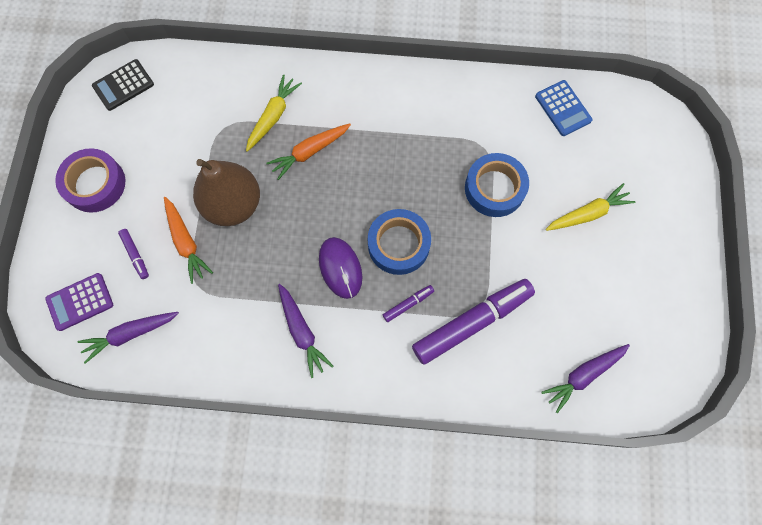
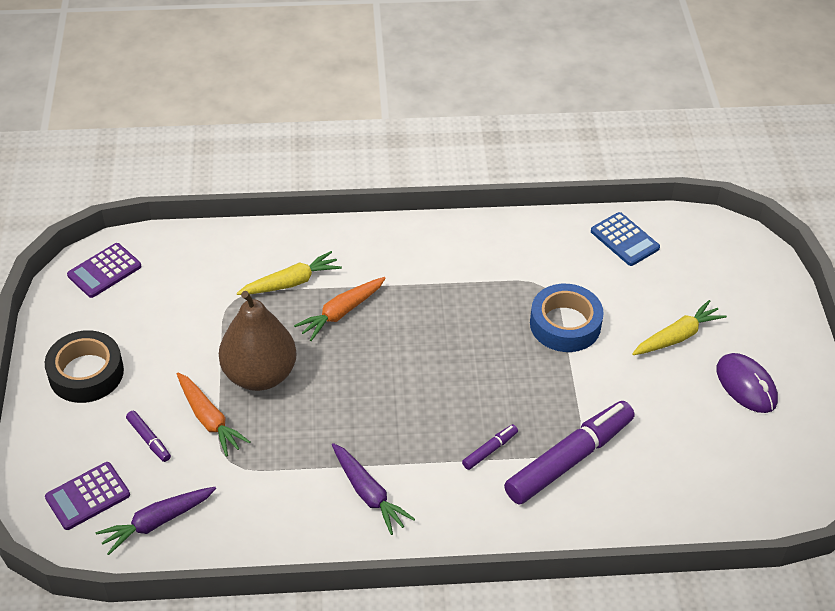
camera: 10 degrees left, 25 degrees down
(95, 184) = (86, 373): purple tape -> black tape
(123, 85) = (104, 271): black calculator -> purple calculator
(273, 116) = (291, 282): yellow carrot -> yellow carrot turned 45 degrees clockwise
(340, 268) = (401, 423): purple mouse -> purple mouse (746, 385)
(398, 244) = (465, 392): blue tape -> none
(583, 375) = (711, 496): purple carrot -> none

